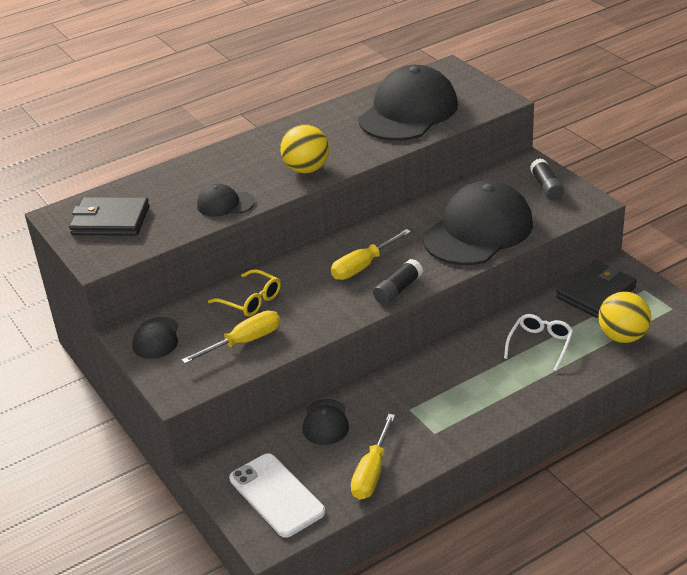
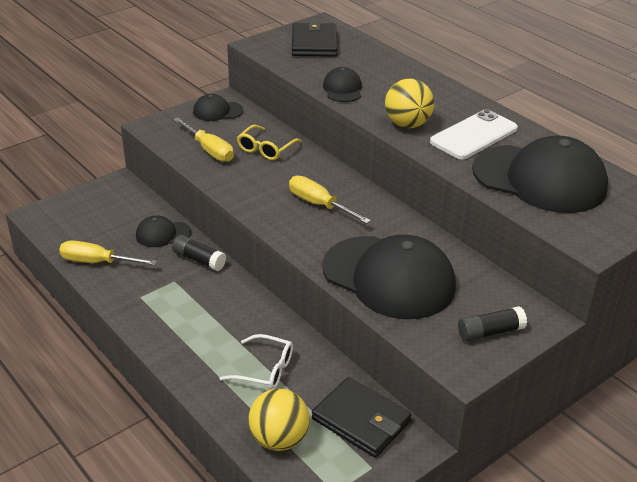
camera: 80 degrees right, 0 degrees up
(276, 495) = (82, 215): white phone -> white phone (474, 135)
(398, 290) = (281, 227): black glue stick -> black glue stick (199, 260)

